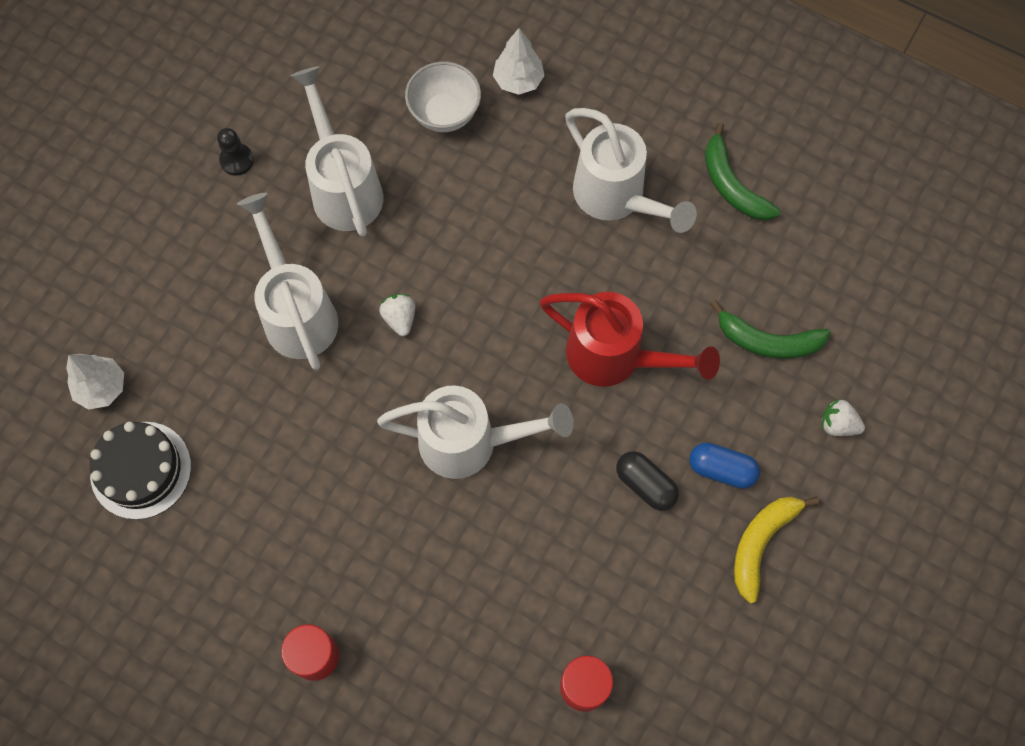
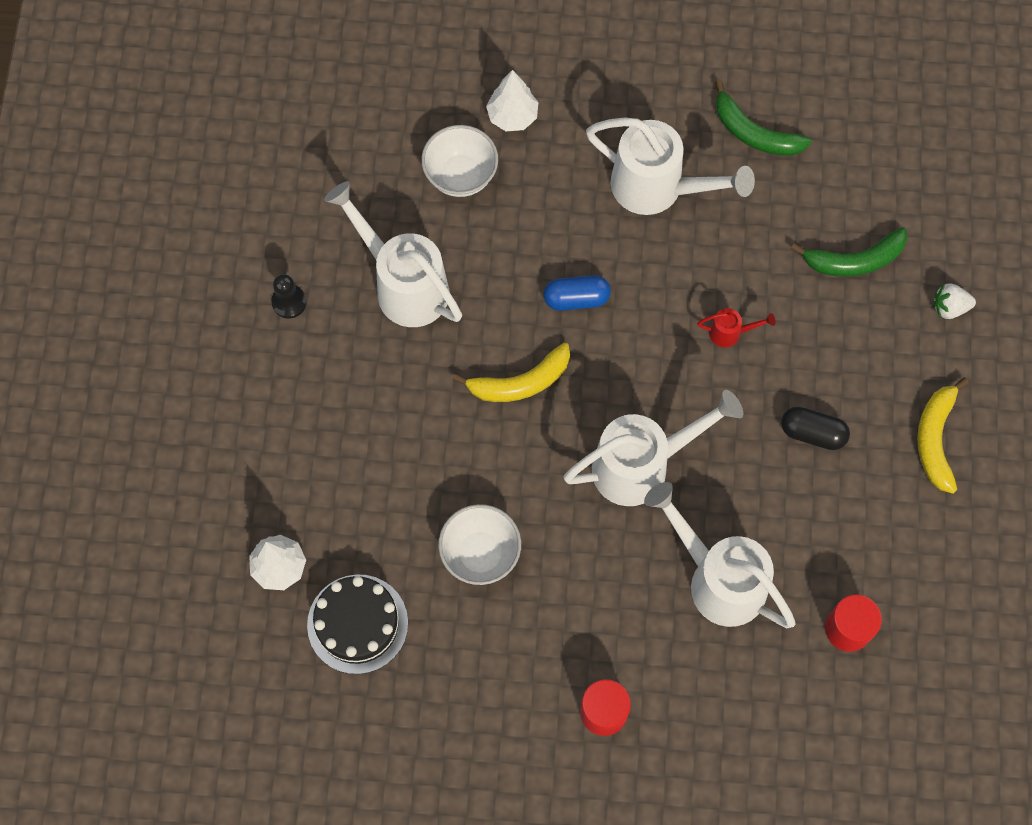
camera: 25 degrees left, 0 degrees up
(282, 457) = (480, 554): none -> white bowl
(297, 312) = (423, 418): white watering can -> white watering can (718, 579)
(400, 318) = (520, 383): white strawberry -> yellow banana
(615, 357) = (730, 333): red watering can -> red watering can, size x0.42
(721, 469) = (871, 391): blue capsule -> blue capsule (576, 299)

